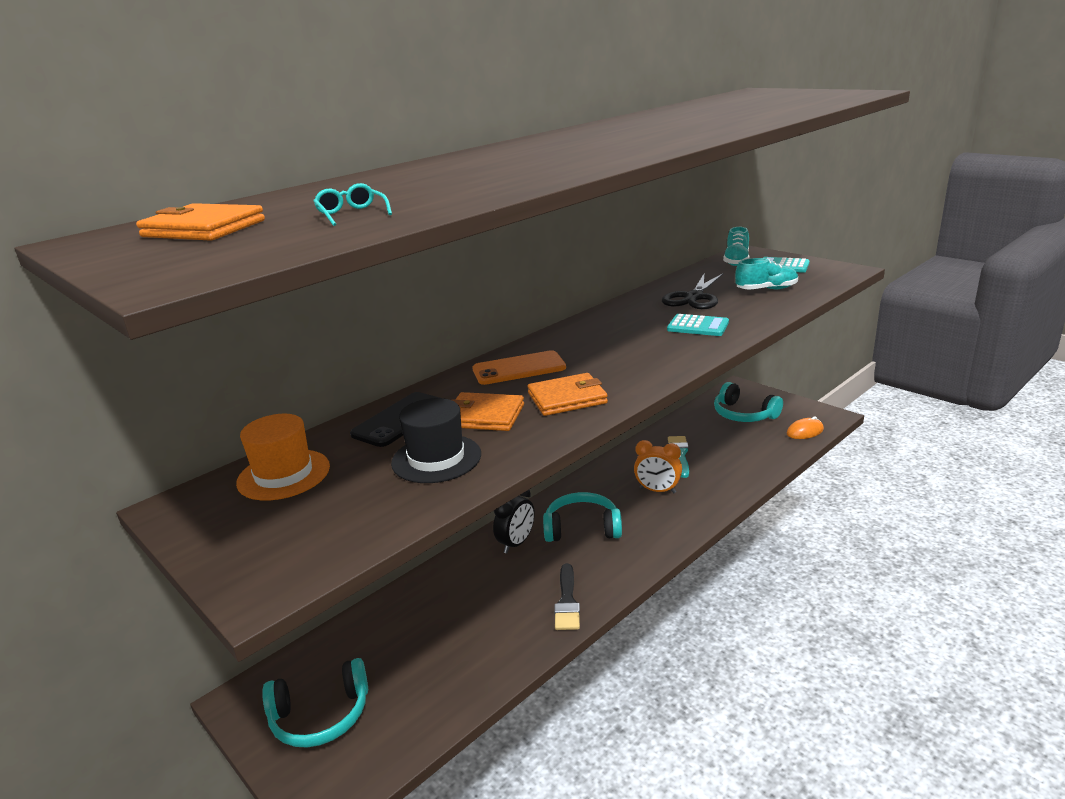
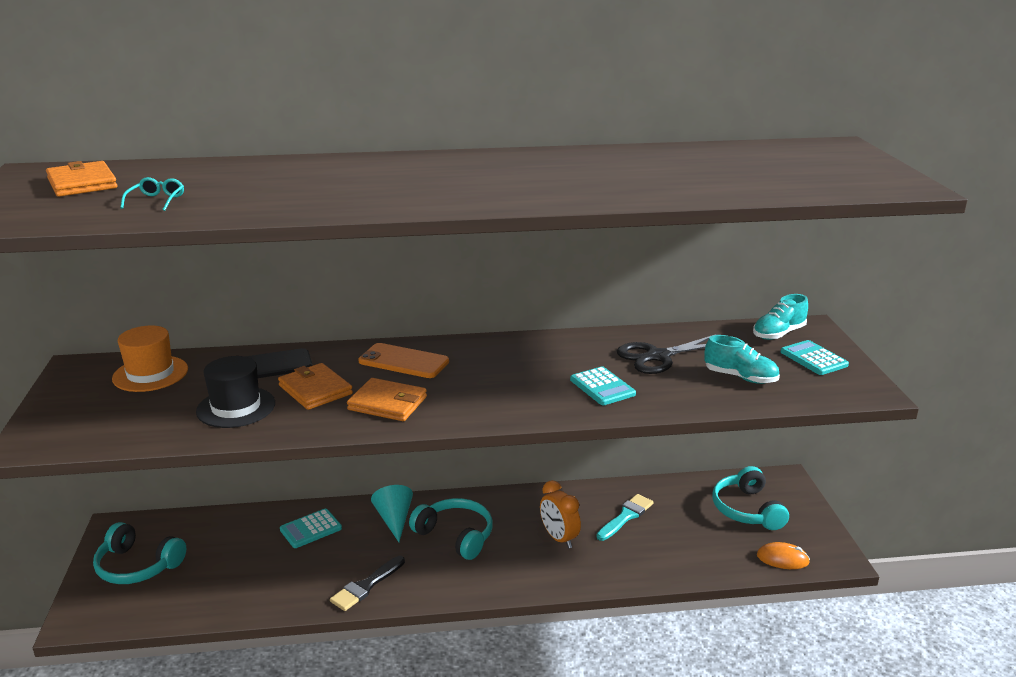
camera: 35 degrees right, 0 degrees up
(453, 588) = (311, 529): none -> turquoise calculator
(516, 543) = (394, 519): black clock -> turquoise cone

